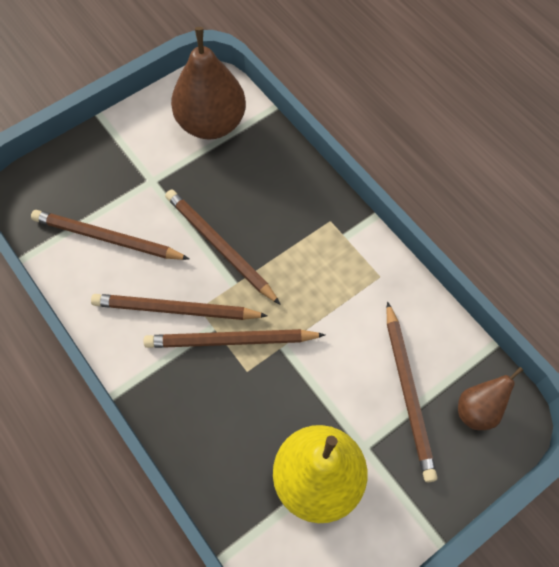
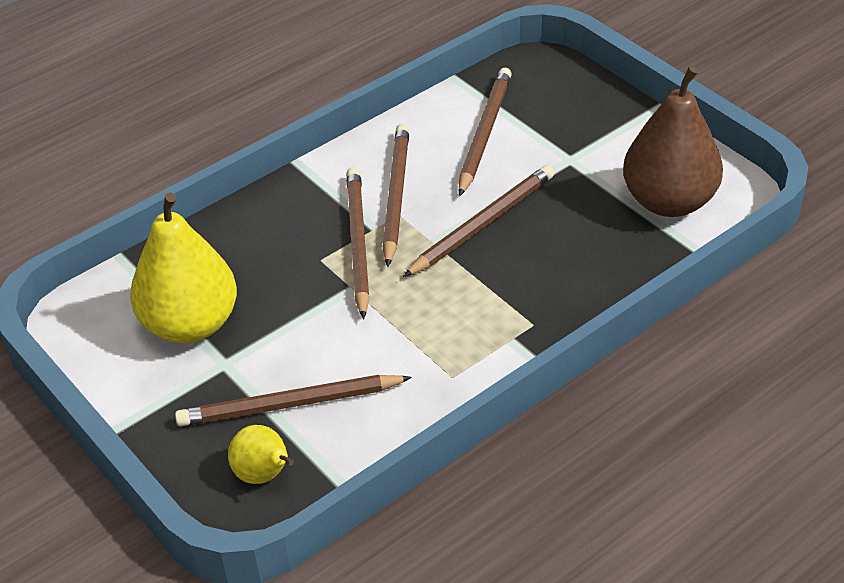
camera: 90 degrees right, 20 degrees down
(478, 410) = (264, 475): brown pear -> yellow pear

